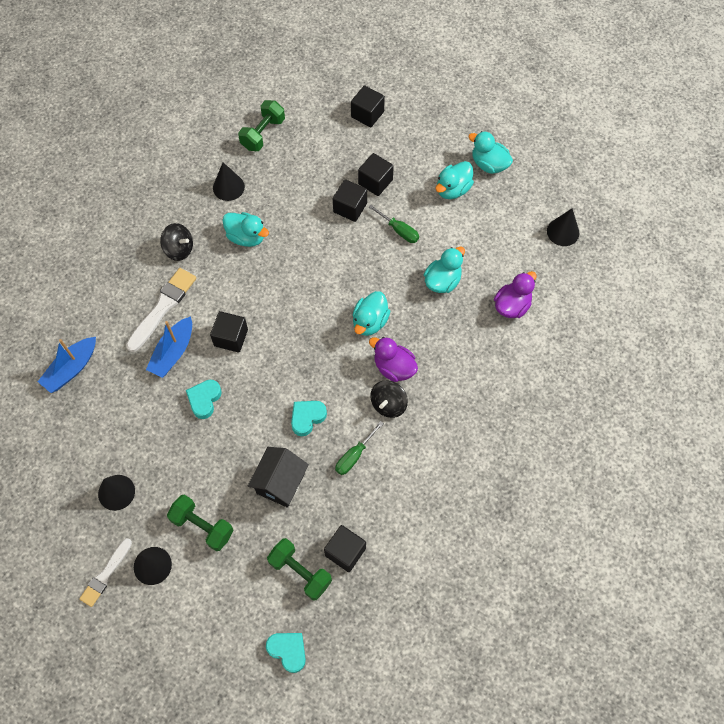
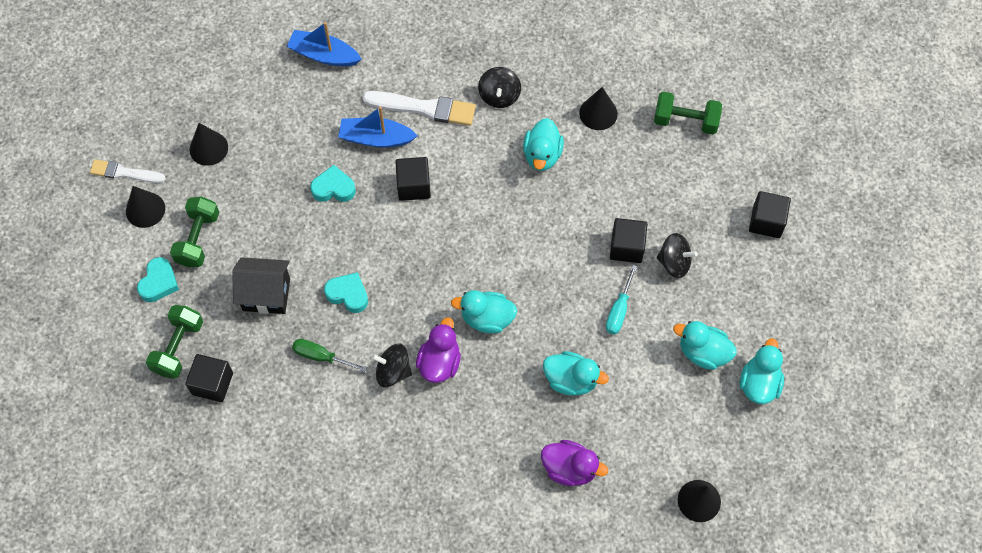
camera: 70 degrees right, 0 degrees up
(288, 651) = (96, 364): turquoise heart -> turquoise heart (159, 282)
(375, 182) = (674, 262): black cube -> black spinning top
(399, 230) = (619, 310): green screwdriver -> turquoise screwdriver

